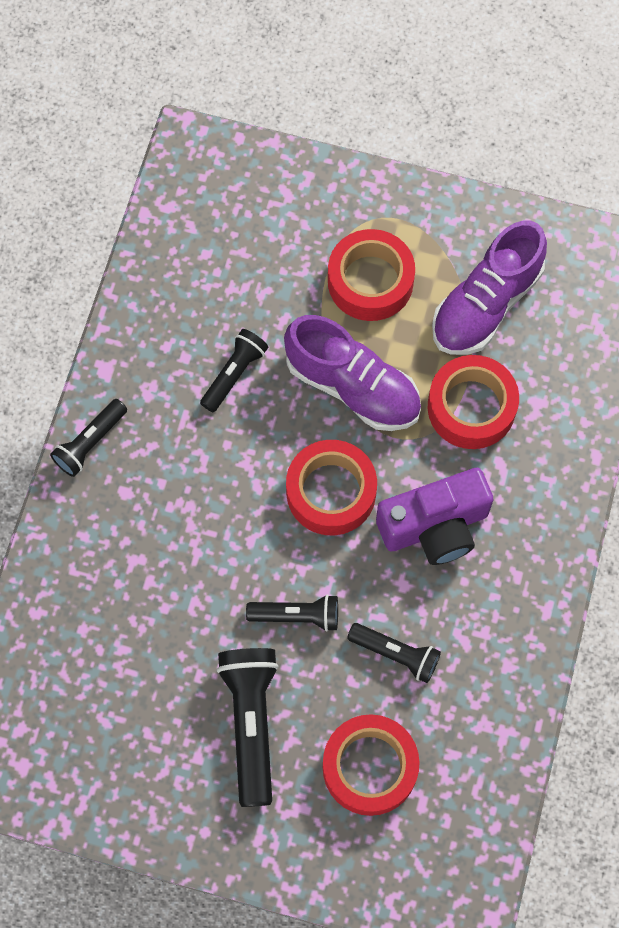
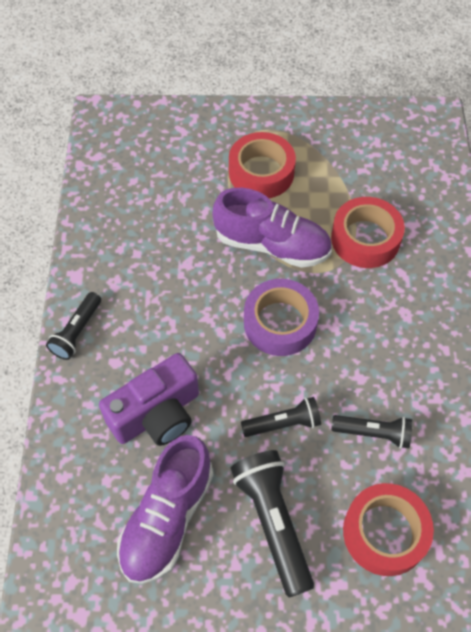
camera: 15 degrees left, 10 degrees down
(234, 374) = (178, 256): black flashlight -> none
(331, 492) = (280, 323): red tape -> purple tape
(435, 526) = (369, 328): purple camera -> purple camera (157, 414)
(486, 304) = (350, 169): purple shoe -> purple shoe (167, 518)

